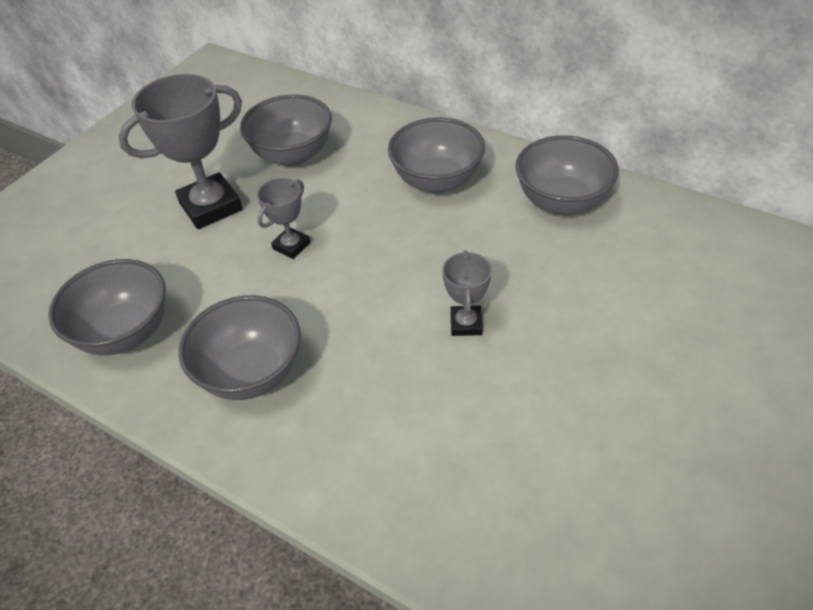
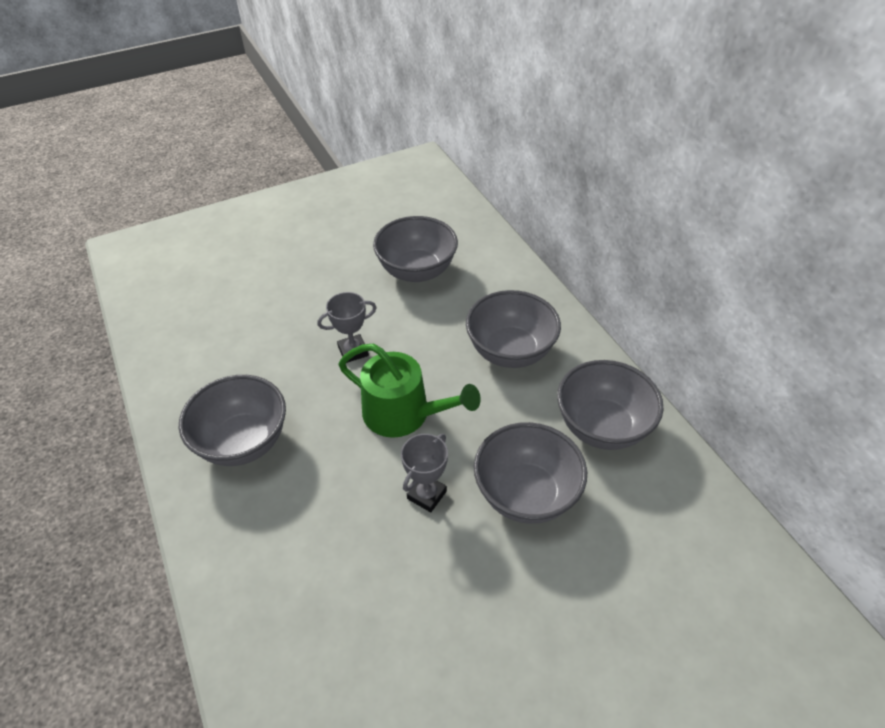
camera: 30 degrees right, 0 degrees up
(125, 332) = (192, 360): grey bowl -> grey bowl (526, 494)
(211, 206) = (324, 287): grey trophy -> none
(387, 273) = (403, 414): none -> green watering can

